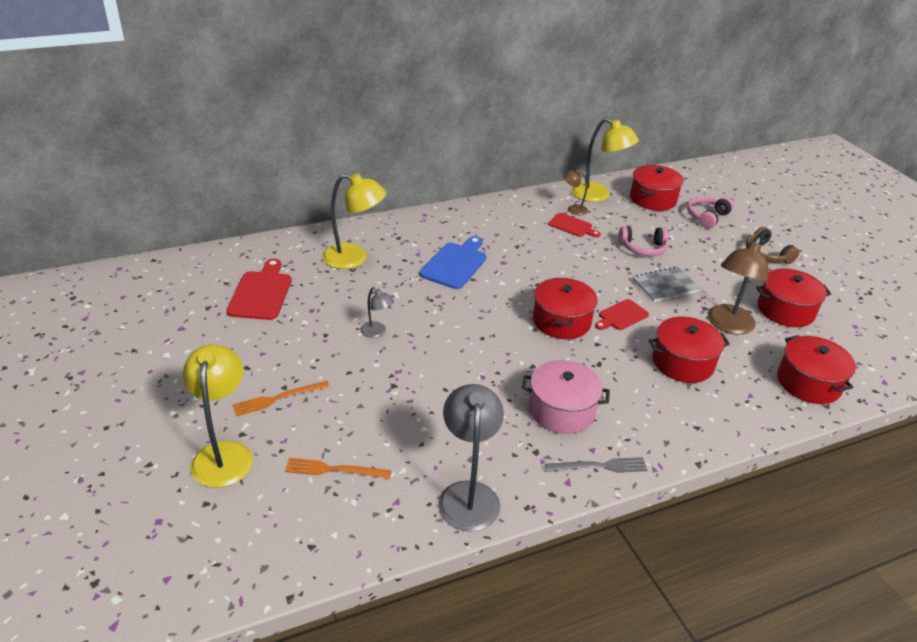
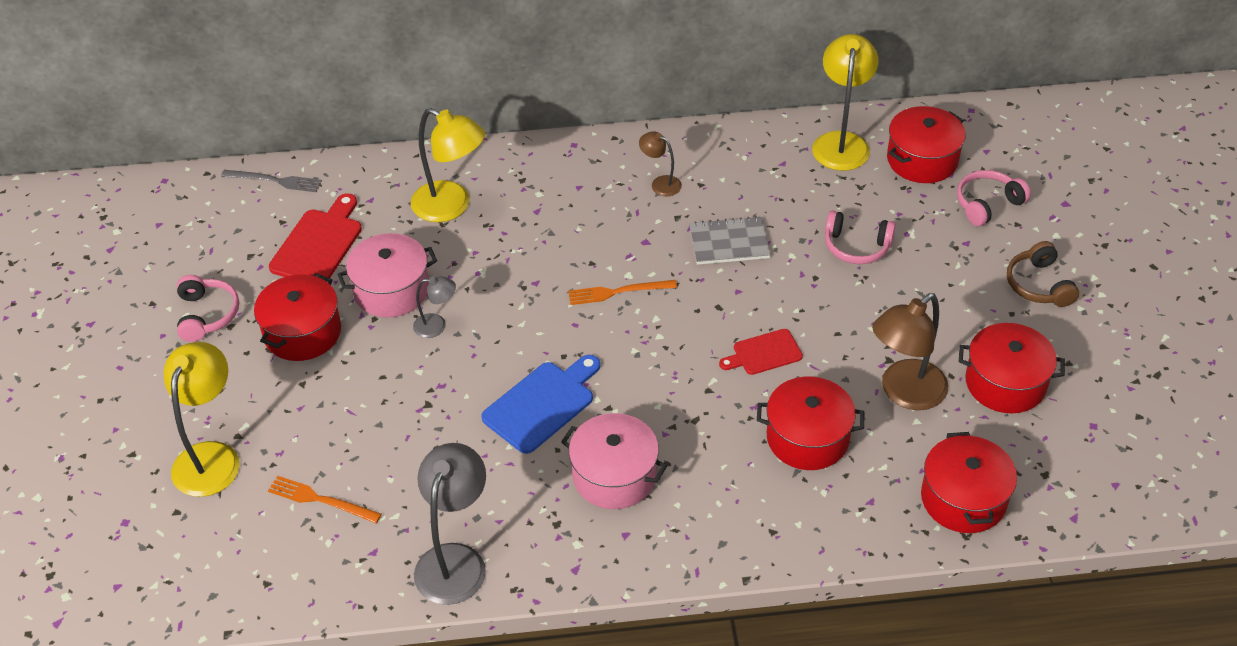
camera: 20 degrees right, 10 degrees up
(185, 351) = (207, 315): none -> pink headphones
(278, 398) = (290, 398): orange fork -> orange fork (618, 292)
(331, 315) = (391, 290): none -> pink pot
(377, 332) = (436, 326): grey lamp -> grey lamp turned 60 degrees counterclockwise
(455, 264) = (579, 235): blue cutting board -> blue cutting board (542, 404)
(561, 321) = (678, 348): red pot -> red pot (302, 332)
(572, 226) = (773, 193): red cutting board -> none
(573, 209) = (790, 163): brown lamp -> brown lamp (660, 183)
(598, 195) = (841, 142): yellow lamp -> yellow lamp turned 135 degrees counterclockwise
(599, 466) = (623, 557): grey fork -> grey fork (275, 181)
(665, 286) = (853, 315): grey notebook -> grey notebook (729, 243)

